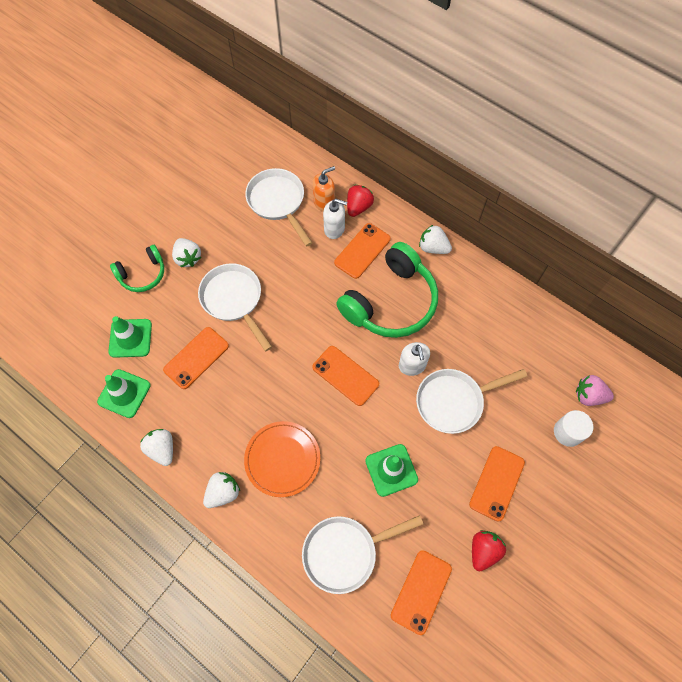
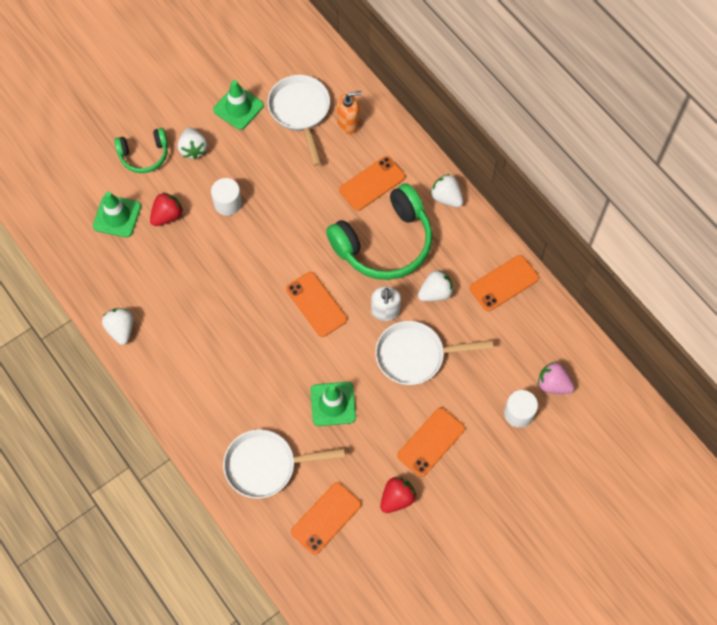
camera: 15 degrees right, 0 degrees up
(124, 393) = (98, 268): green traffic cone -> green traffic cone (238, 108)
(196, 358) = (175, 251): orange phone -> orange phone (504, 283)
(223, 492) = (168, 383): white strawberry -> white strawberry (435, 293)
(234, 300) = (228, 203): white pan -> white cylinder
(282, 459) = (232, 367): orange plate -> none
(334, 229) = (350, 154): white soap dispenser -> none
(358, 207) = (382, 136): red strawberry -> red strawberry (167, 216)

